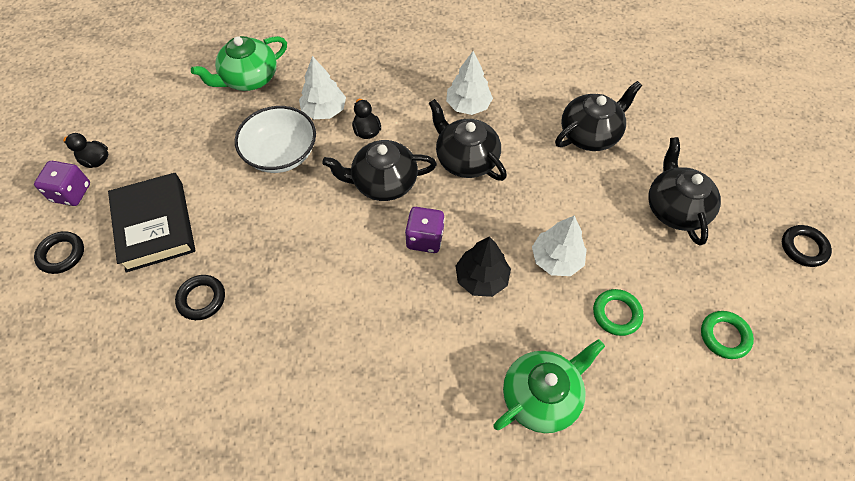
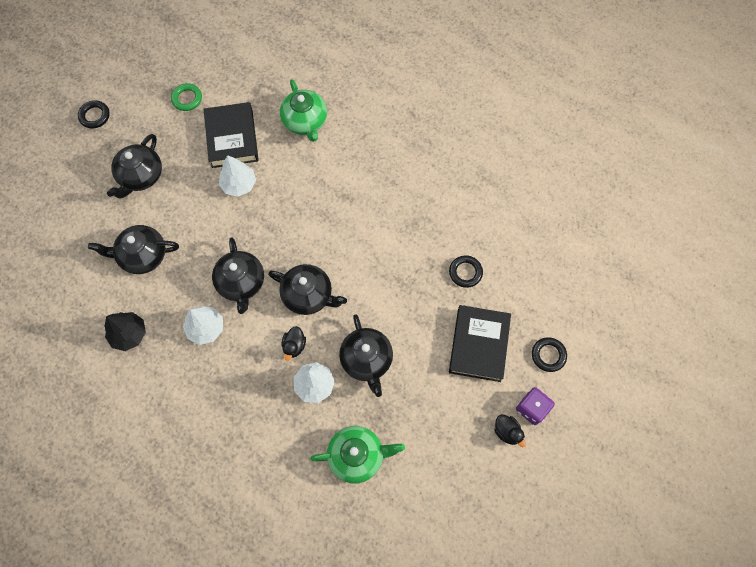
camera: 150 degrees left, 10 degrees up
(281, 154) = (366, 360): white bowl -> black teapot
(425, 238) = (307, 239): purple dice -> none
(481, 278) = (291, 196): black tree -> black tree (129, 334)
(541, 396) = (305, 121): green teapot -> green teapot turned 105 degrees counterclockwise
(616, 314) = (232, 138): green ring -> black book

